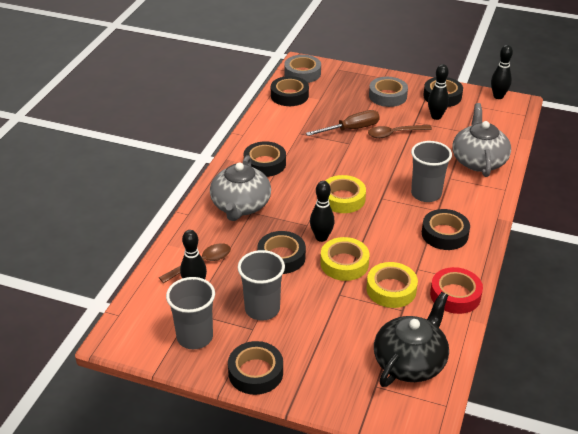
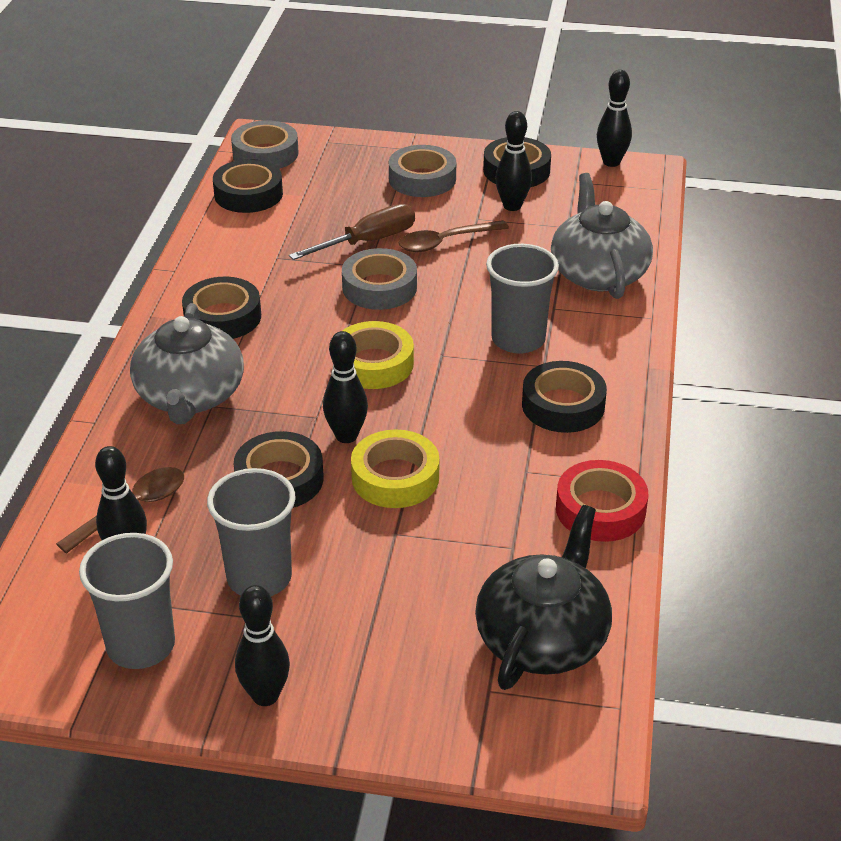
camera: 10 degrees left, 0 degrees up
(255, 372) = (265, 696): black tape -> black bowling pin
(353, 156) = (379, 287): none -> grey tape
(391, 289) = (486, 513): yellow tape -> none

